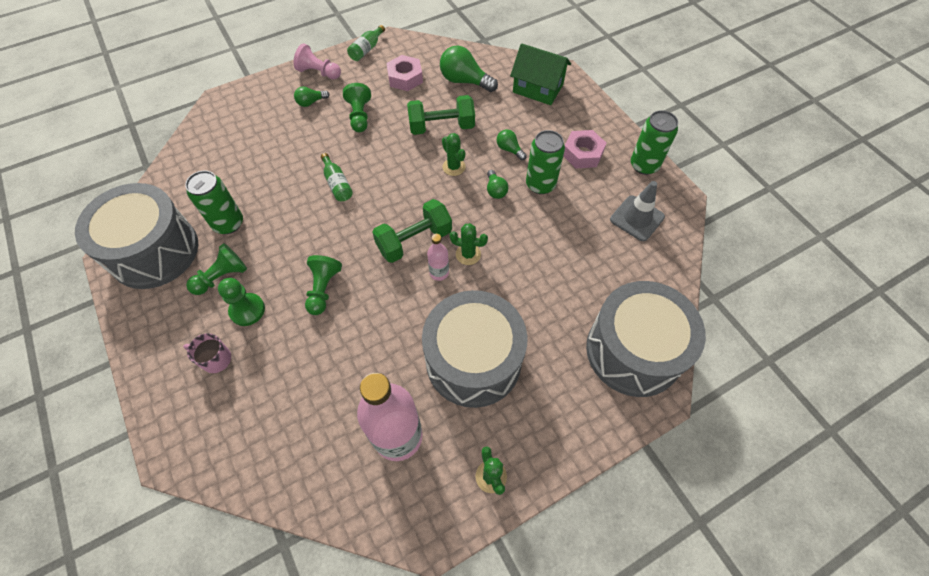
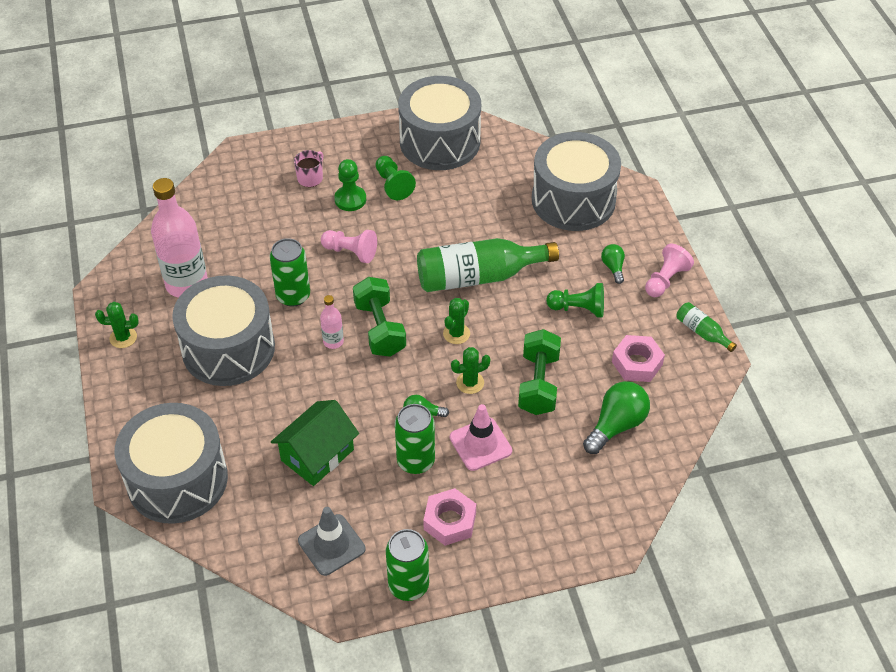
camera: 105 degrees right, 10 degrees down
(228, 223) = (454, 191): green can -> green can (293, 296)
(234, 137) = (573, 200): none -> grey drum
(323, 289) = (351, 252): green pawn -> pink pawn
(337, 184) = (478, 277): green bottle -> green bottle, size x2.15
(468, 254) = (345, 370): green cactus -> green cactus (456, 334)
(509, 149) = (480, 444): green light bulb -> pink traffic cone
(538, 88) = (582, 506): green house -> green house (317, 455)

